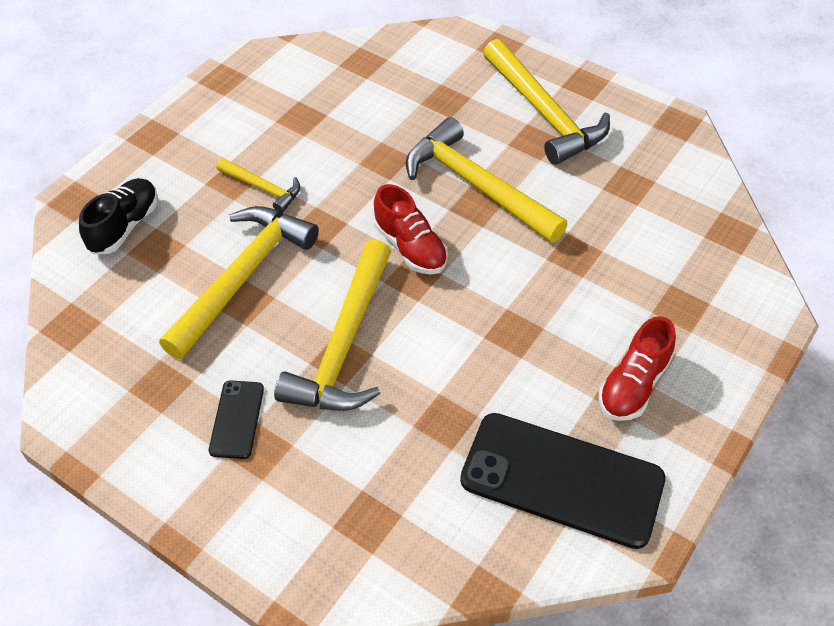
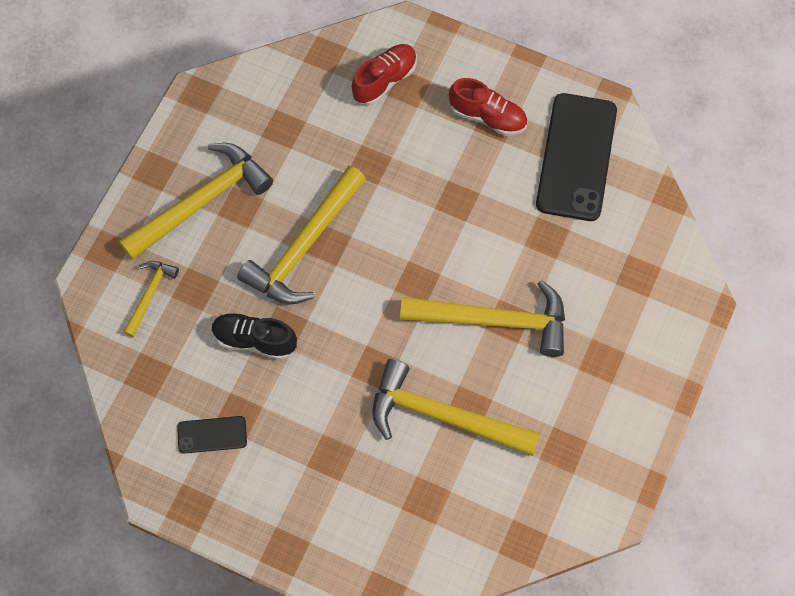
camera: 100 degrees left, 15 degrees up
(125, 226) = (405, 536): black shoe -> black shoe (254, 340)
(237, 419) = (580, 383): black phone -> black phone (212, 434)
(263, 188) = (337, 426): yellow hammer -> yellow hammer (150, 294)
(410, 247) = (385, 289): red shoe -> red shoe (385, 80)

